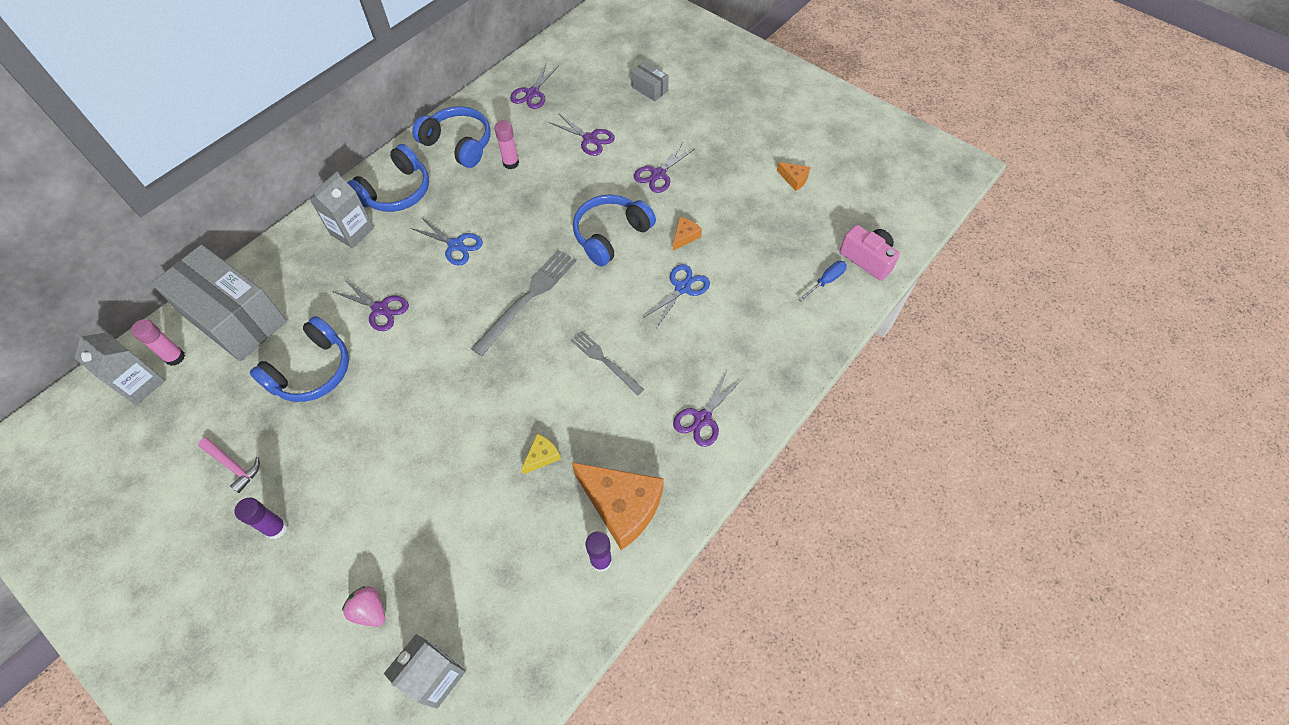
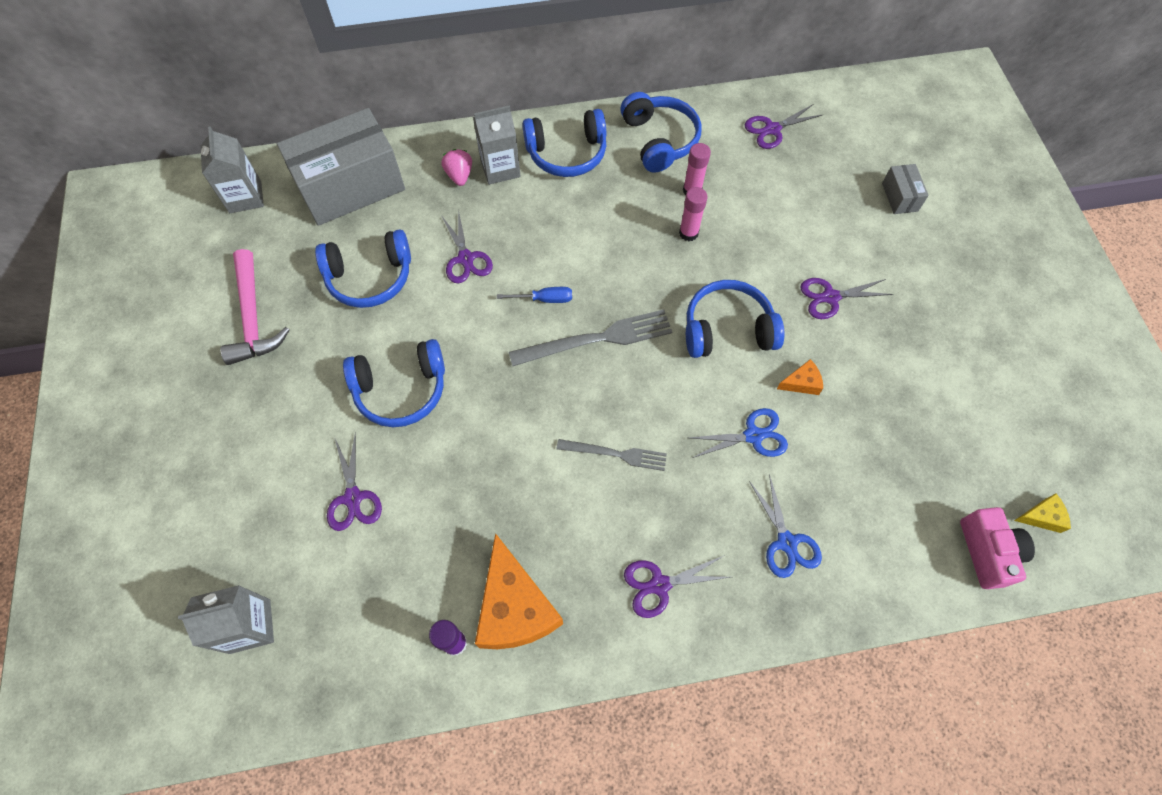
camera: 40 degrees right, 5 degrees up
(175, 357) = (285, 191): pink glue stick -> pink glue stick (688, 233)
(233, 466) = (253, 317): pink hammer -> pink hammer, size x1.73
(235, 318) = (351, 187): grey box -> grey box turned 75 degrees clockwise
(276, 528) = (241, 396): purple glue stick -> none
(370, 610) = (249, 525): pink strawberry -> pink strawberry (459, 175)
(410, 430) = (401, 389): none -> blue headphones
(456, 245) = (576, 241): blue scissors -> blue scissors (786, 542)
(542, 456) = (486, 502): yellow cheese -> yellow cheese (1041, 517)
(590, 139) = (790, 214): purple scissors -> purple scissors (353, 498)
(605, 361) = (616, 454): grey fork -> grey fork turned 105 degrees clockwise
(794, 179) = (979, 401): orange cheese -> none
(826, 281) = (916, 541): blue screwdriver -> blue screwdriver (544, 299)

